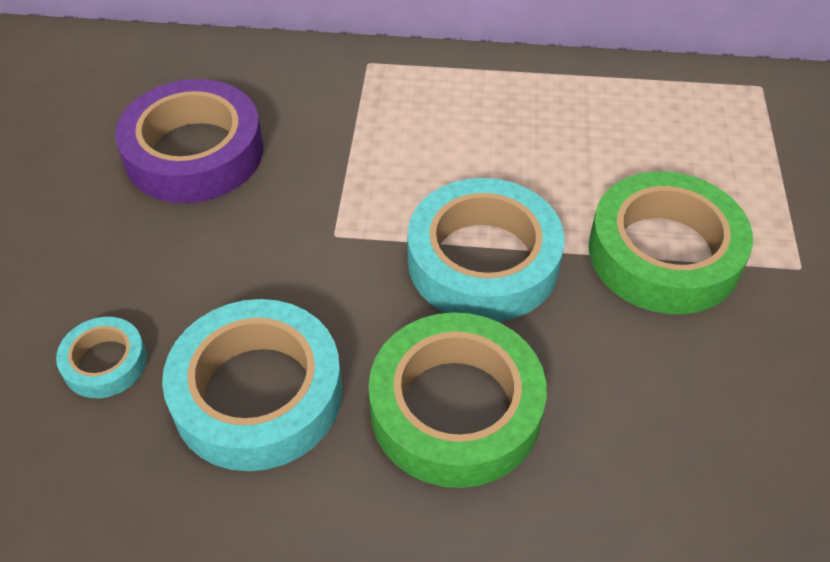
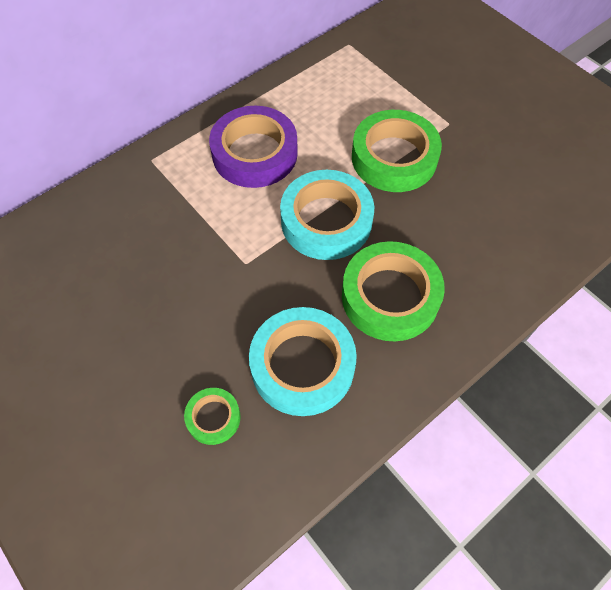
camera: 45 degrees left, 10 degrees up
(105, 362) = (213, 418): turquoise tape -> green tape
(194, 152) = (118, 279): purple tape -> purple tape (255, 153)

